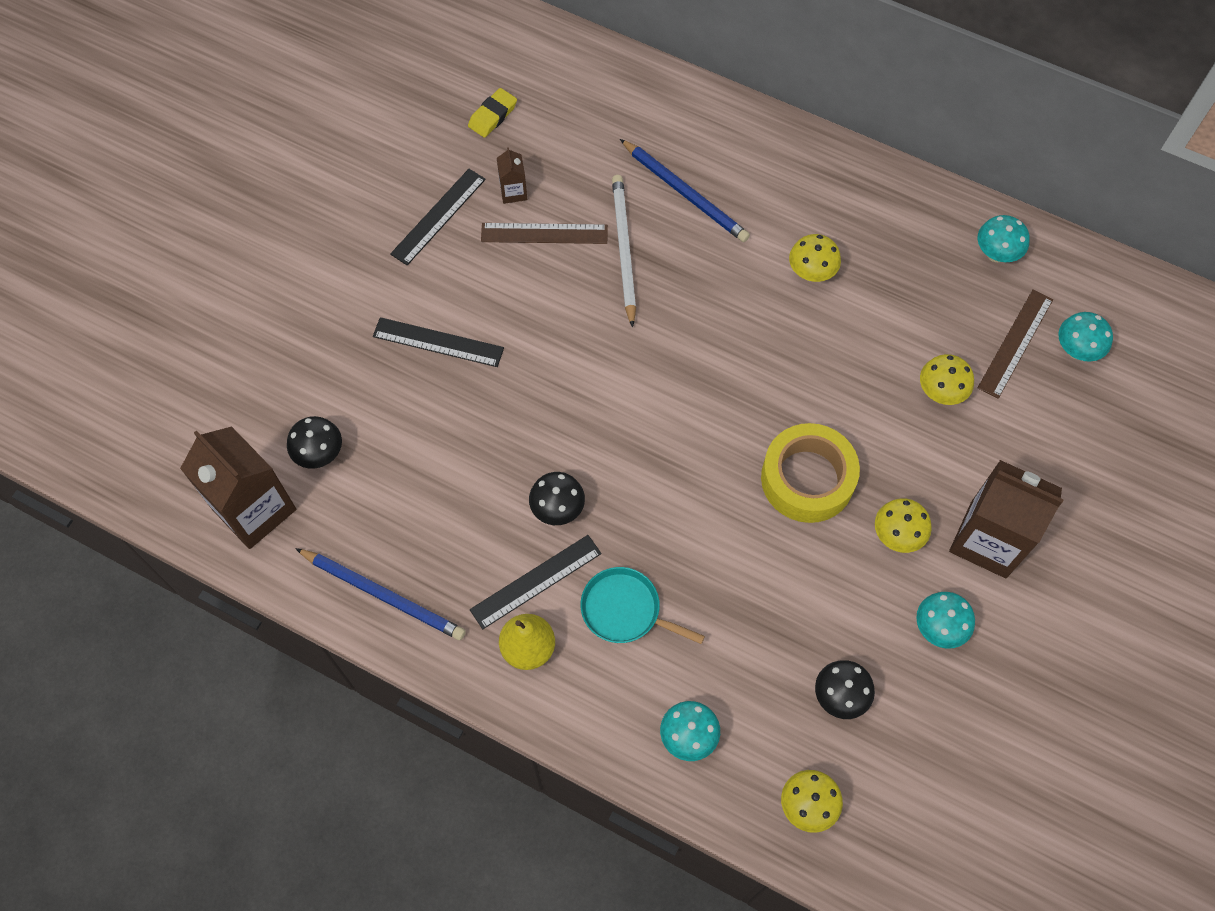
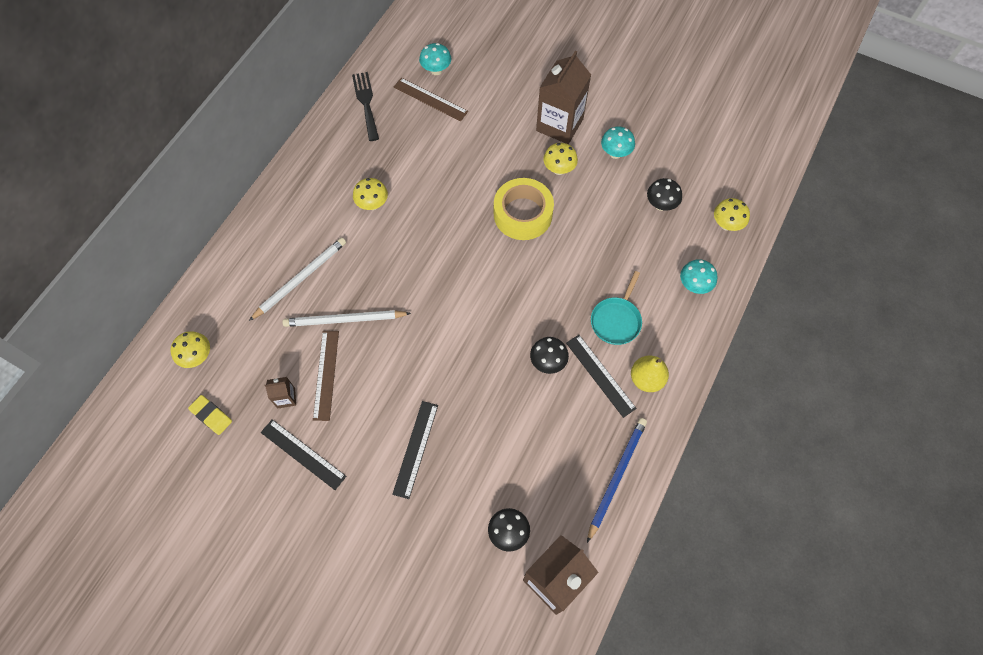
camera: 90 degrees left, 0 degrees up
(685, 193) = (300, 279): blue pencil -> white pencil
(940, 392) = (463, 140): yellow mushroom -> yellow mushroom (197, 357)
(996, 254) = (366, 103): turquoise mushroom -> black fork

